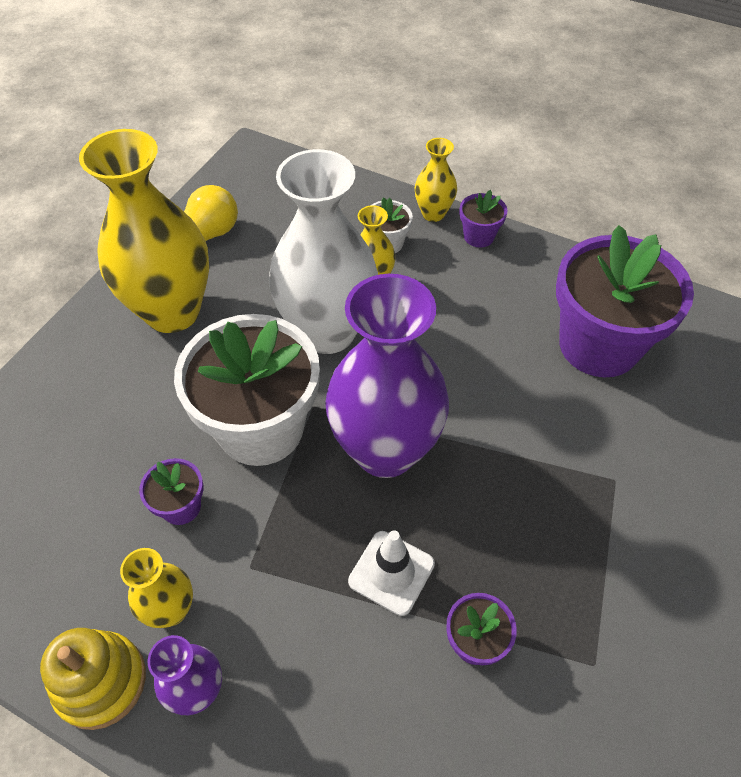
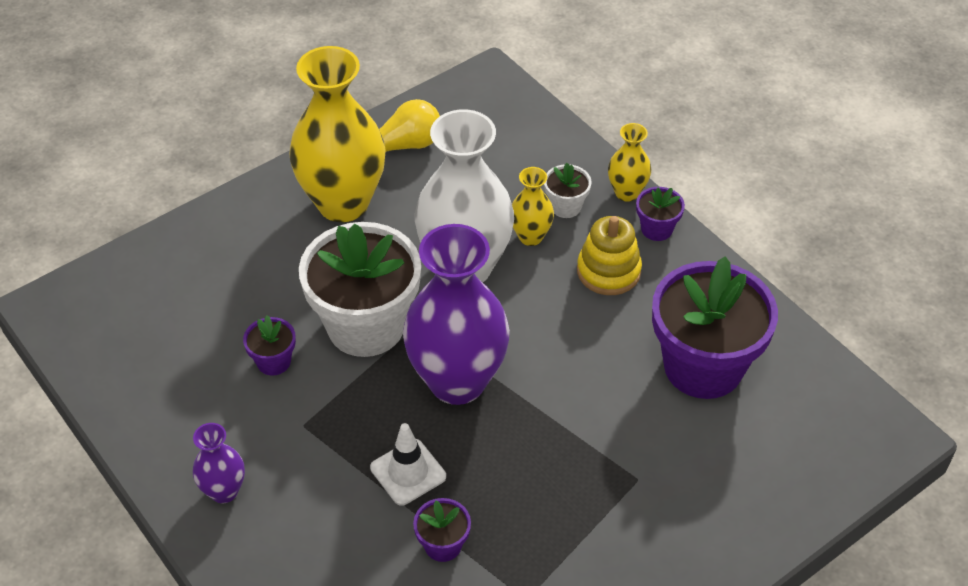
camera: 25 degrees right, 5 degrees down
(101, 681) = (161, 458): yellow stacking toy -> yellow stacking toy (608, 271)
(171, 610) = (231, 431): yellow vase -> none

